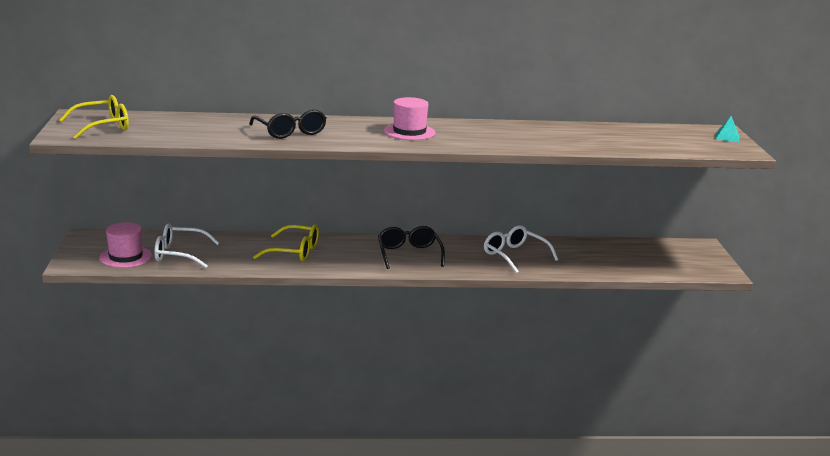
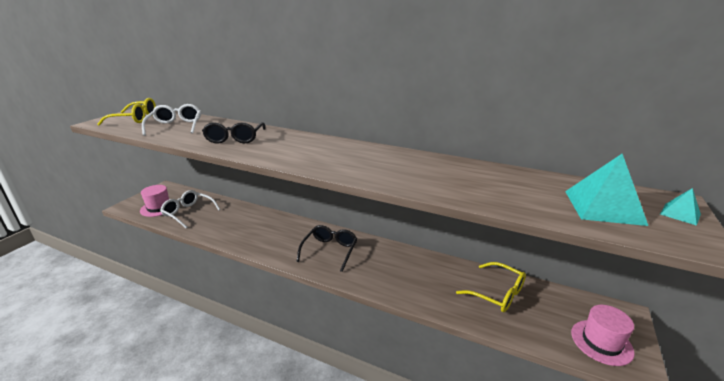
camera: 30 degrees right, 5 degrees up
(294, 252) = (256, 228): yellow glasses -> yellow glasses (497, 294)
(409, 132) = (322, 151): pink hat -> pink hat (601, 342)
(514, 256) = (414, 275): white glasses -> white glasses (176, 126)
(678, 140) = (603, 207): none -> turquoise pyramid

